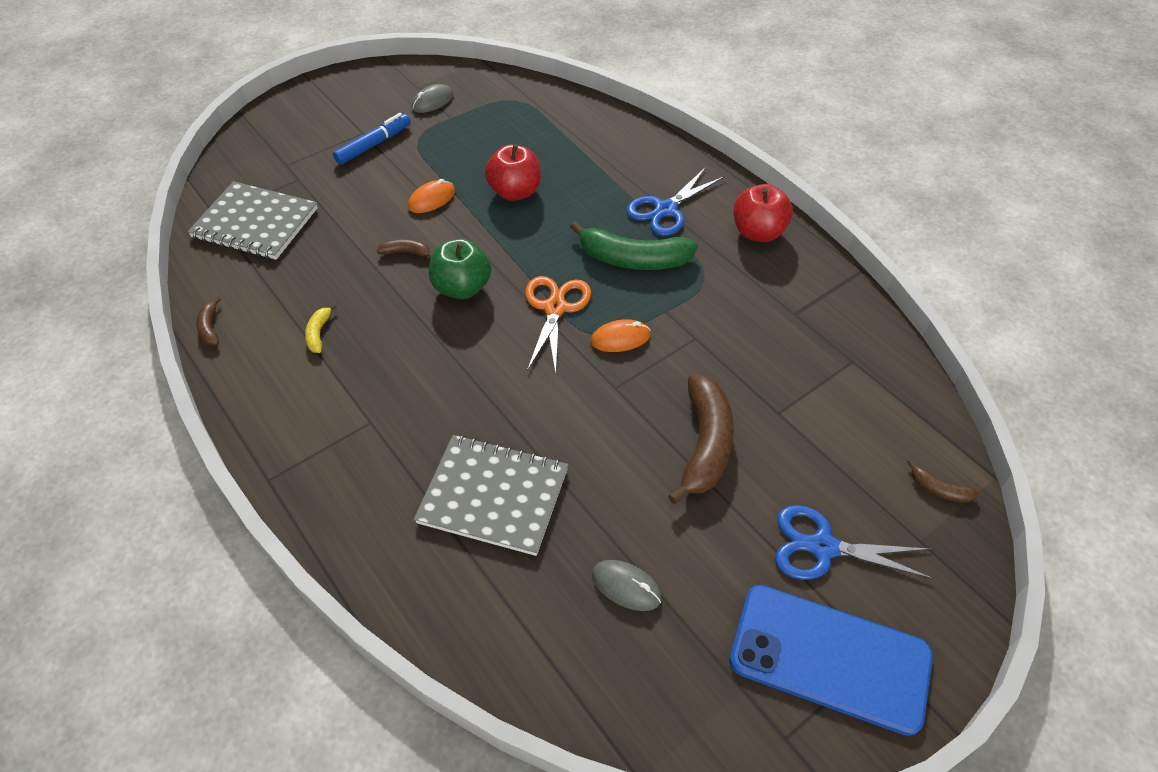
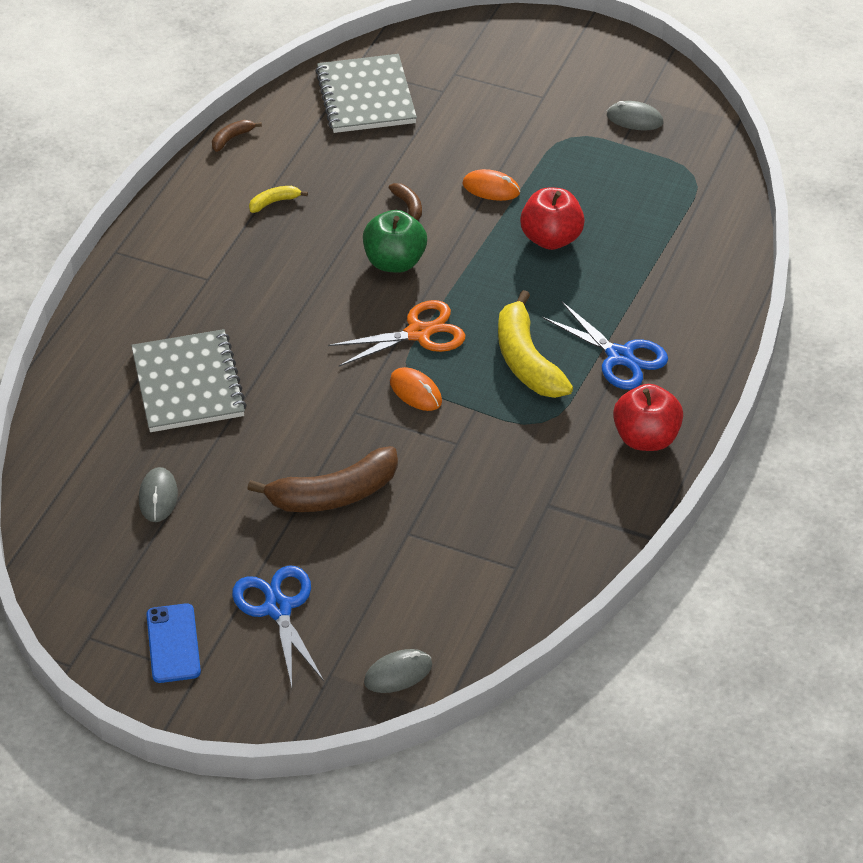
camera: 60 degrees right, 5 degrees down
(374, 145) = (533, 113): blue marker -> none
(633, 259) = (527, 360): green banana -> yellow banana
(666, 210) = (620, 356): blue scissors -> blue scissors turned 150 degrees counterclockwise
(829, 658) = (173, 643): blue phone -> blue phone, size x0.54
(939, 489) = (398, 673): brown banana -> grey mouse

